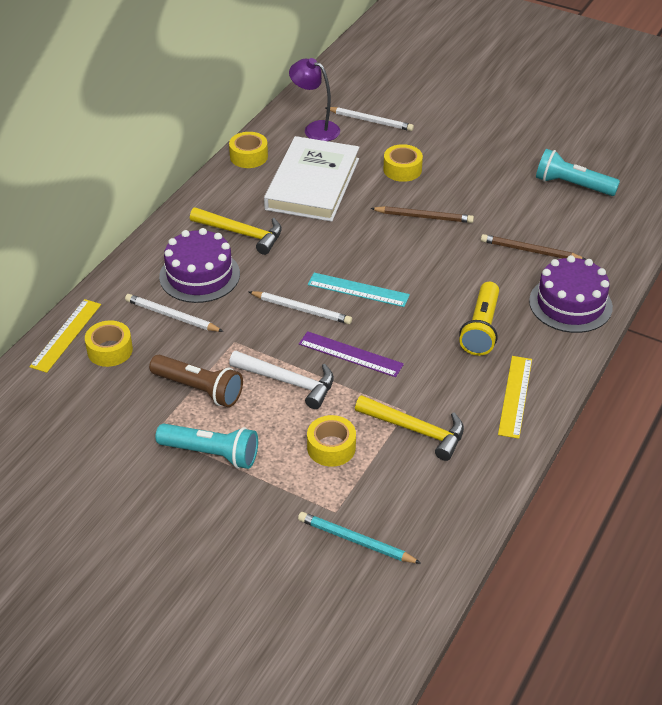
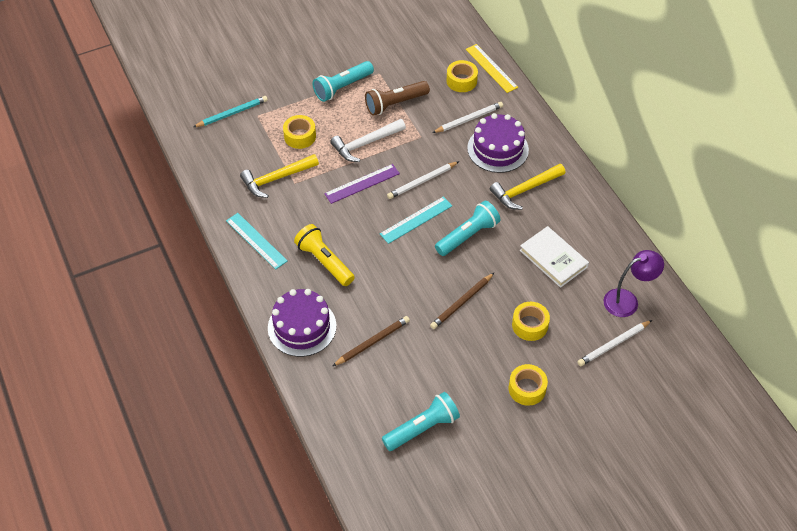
camera: 125 degrees right, 10 degrees up
(249, 156) = (617, 239): yellow tape -> yellow tape (527, 388)
(312, 184) = (553, 259): white book -> white book, size x0.63
(341, 246) = (467, 235): none -> turquoise flashlight
(515, 396) = (256, 241): yellow ruler -> turquoise ruler

